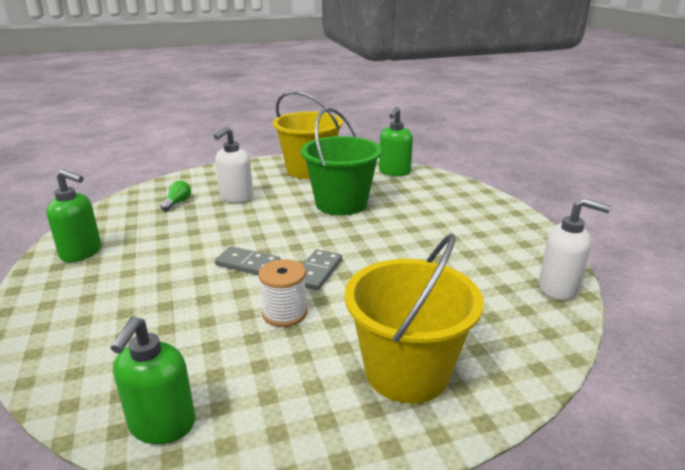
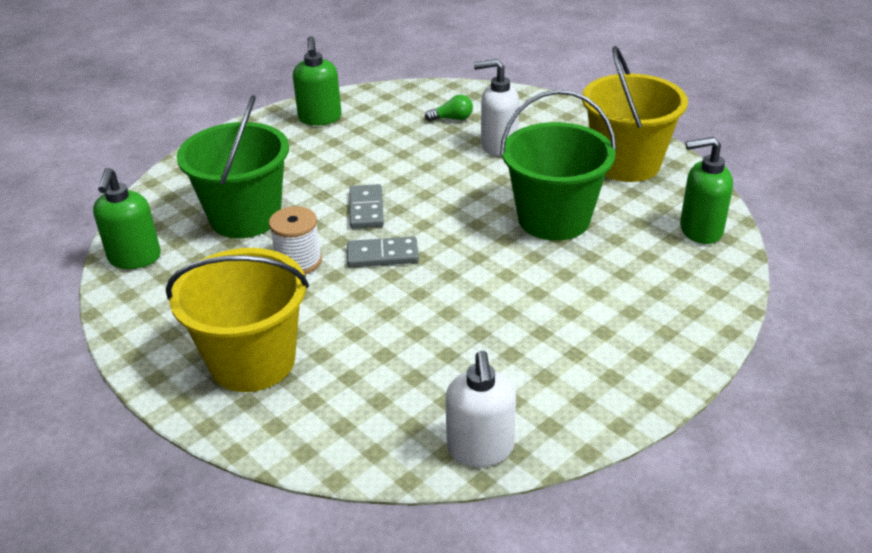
camera: 65 degrees right, 10 degrees up
(162, 425) = (134, 258): green soap dispenser -> green soap dispenser turned 75 degrees counterclockwise
(181, 328) = (245, 217): none -> green bucket

